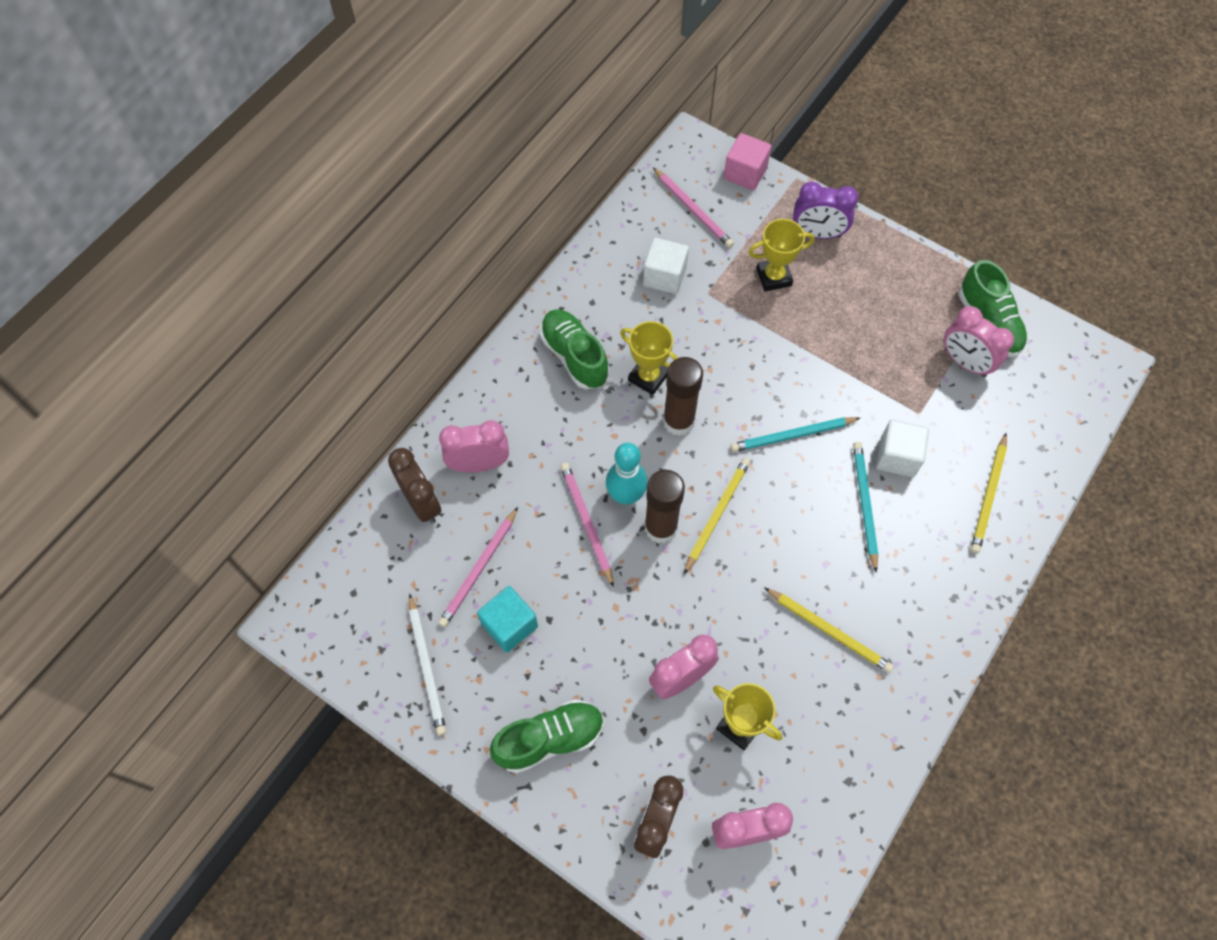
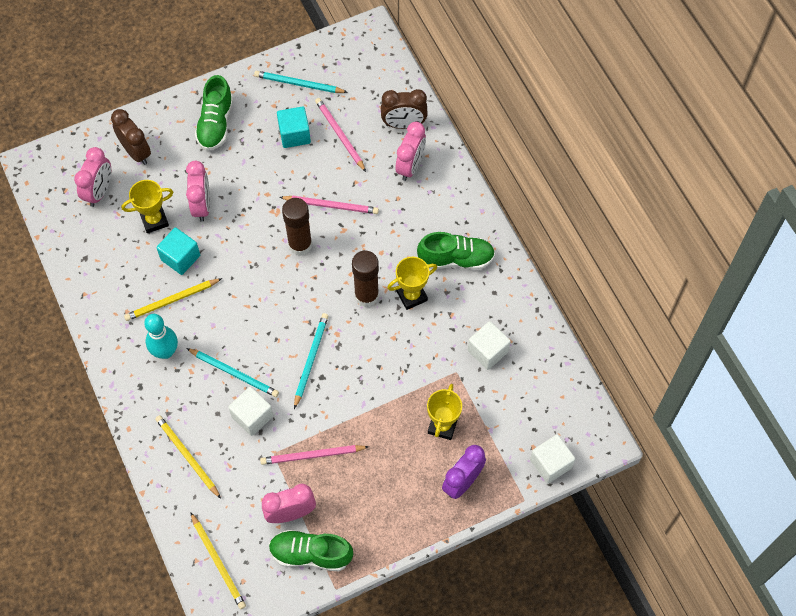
camera: 120 degrees right, 0 degrees up
(427, 666) = (299, 84): white pencil -> turquoise pencil
(626, 495) = (335, 237): turquoise bowling pin -> turquoise bowling pin (165, 351)
(693, 210) = (536, 405): pink pencil -> pink pencil (312, 455)
(717, 514) = (287, 281): yellow pencil -> yellow pencil (218, 562)
(745, 173) = (550, 464): pink cube -> white cube
(768, 657) = (180, 257): none -> turquoise cube

